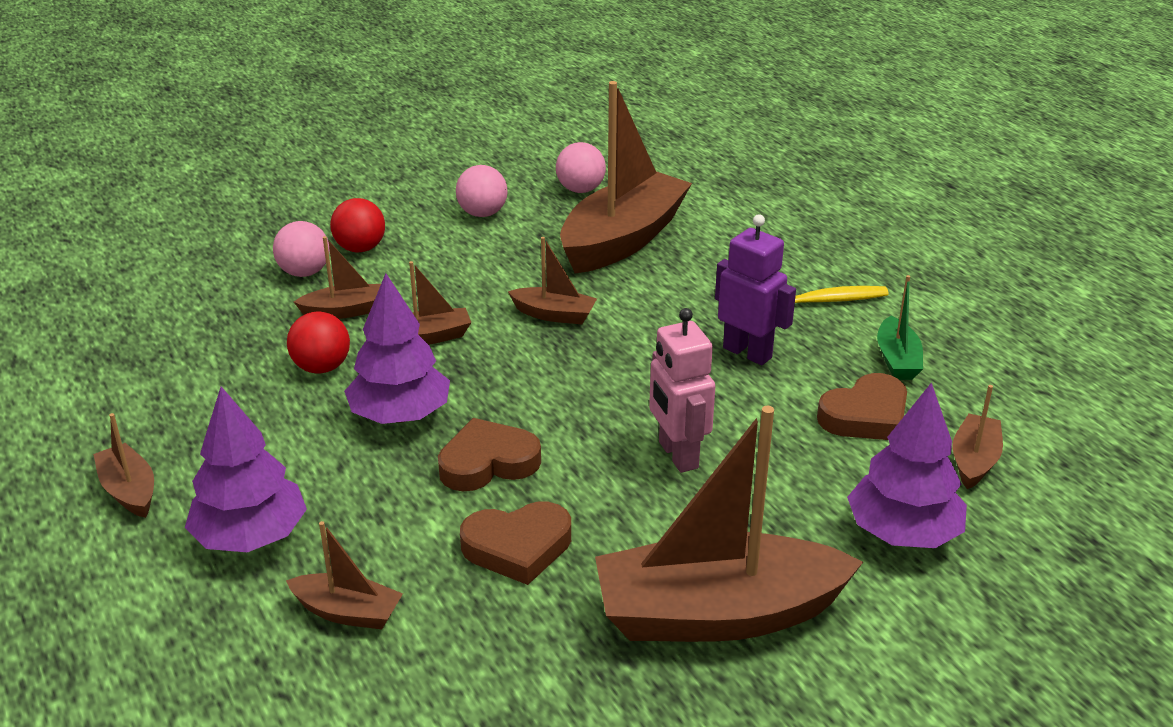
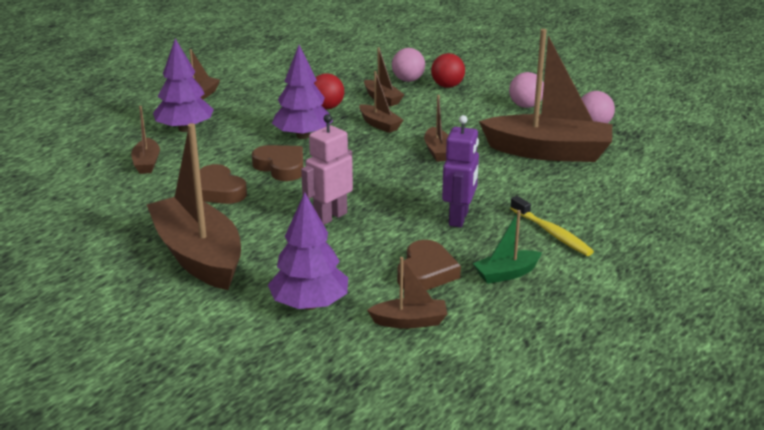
camera: 65 degrees right, 5 degrees down
(865, 416) = (426, 272): brown heart -> brown heart turned 105 degrees counterclockwise

